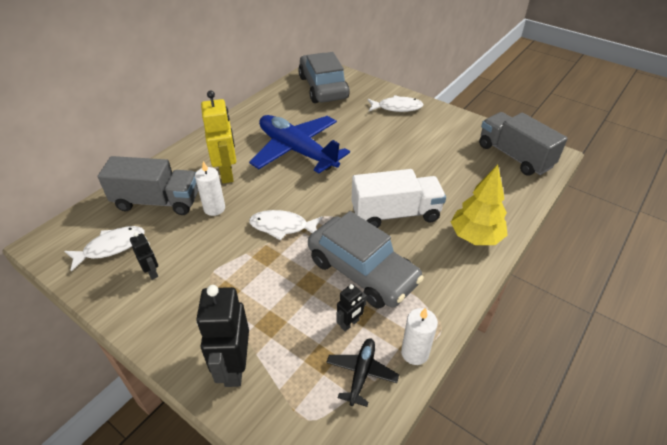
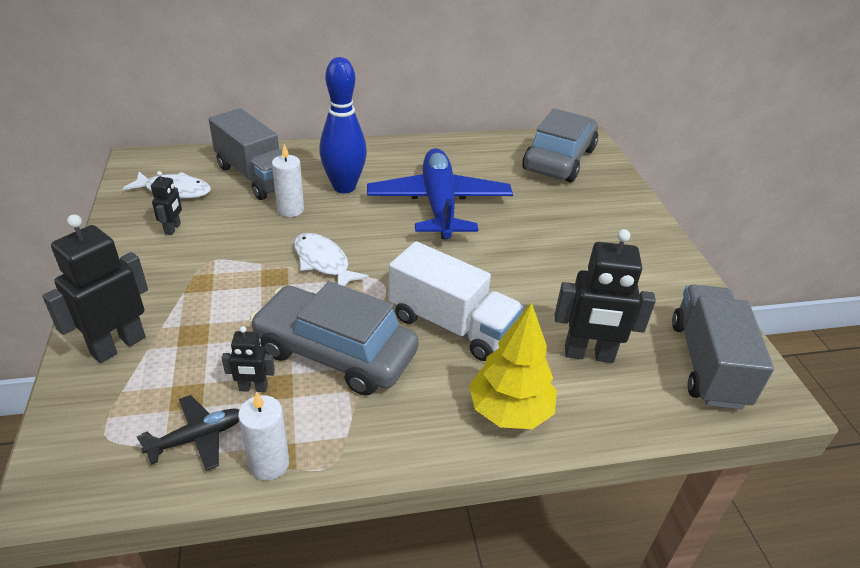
camera: 40 degrees right, 5 degrees down
(227, 173) = (344, 187): yellow robot -> blue bowling pin
(362, 271) = (335, 352): grey car -> grey car turned 120 degrees clockwise
(397, 107) = (620, 223): white fish -> none
(469, 185) = (589, 354): none -> black robot

